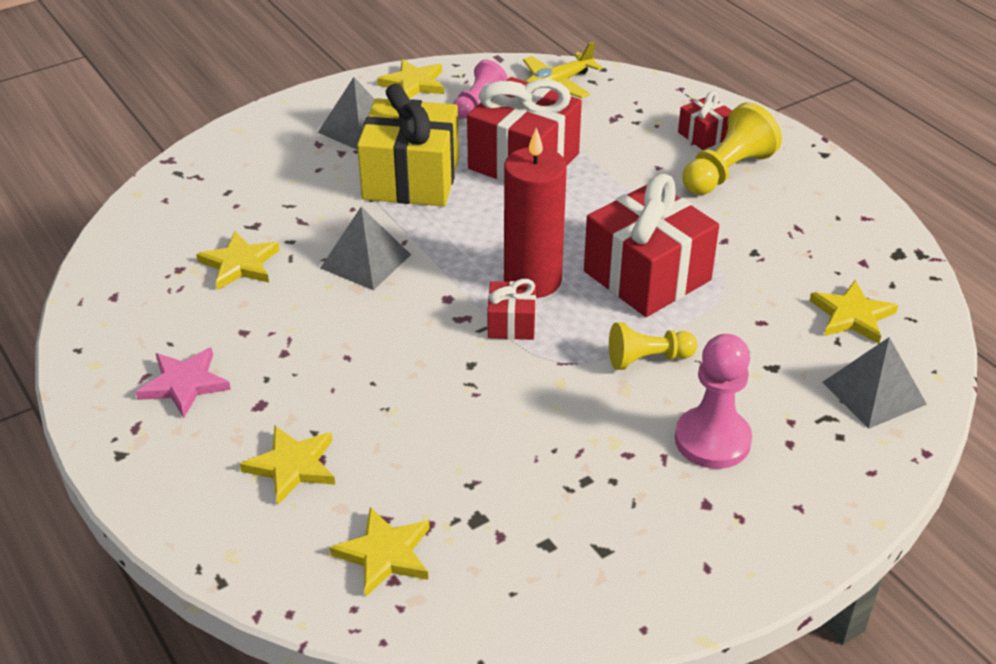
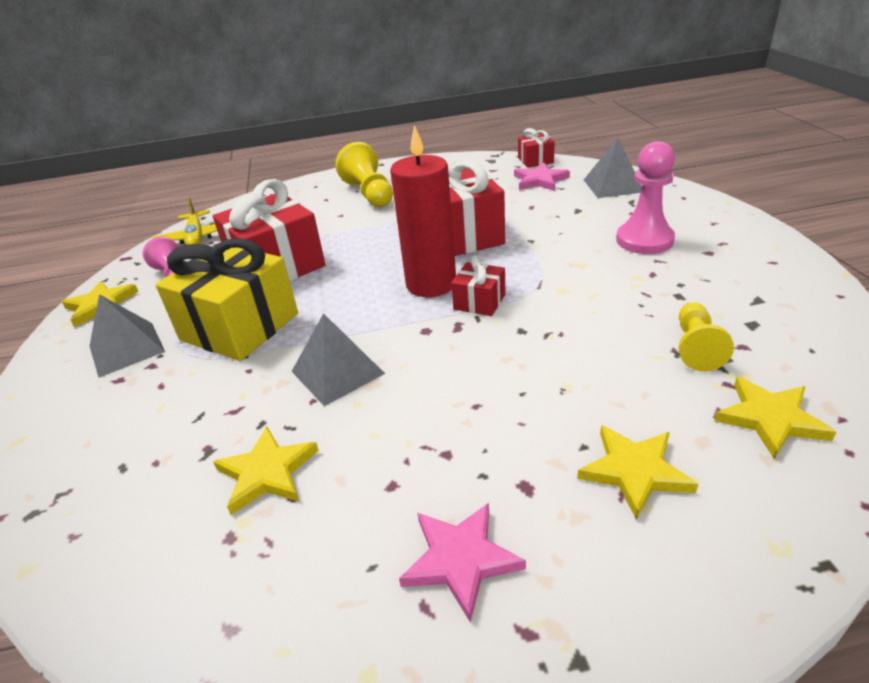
camera: 65 degrees left, 5 degrees down
(647, 359) = (550, 250): yellow pawn -> yellow pawn (696, 347)
(704, 135) = (323, 194): red gift -> red gift (535, 160)
(852, 316) = (540, 180): yellow star -> pink star

